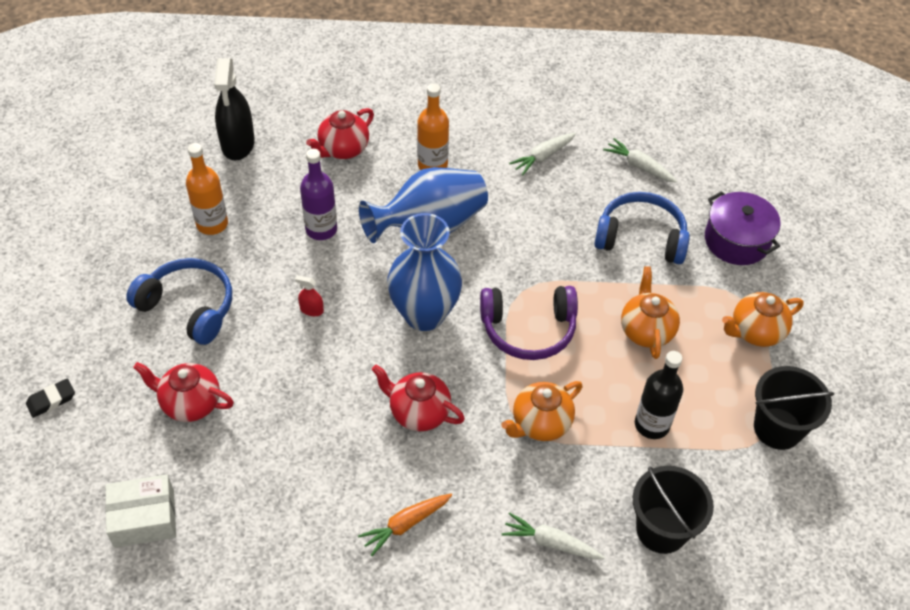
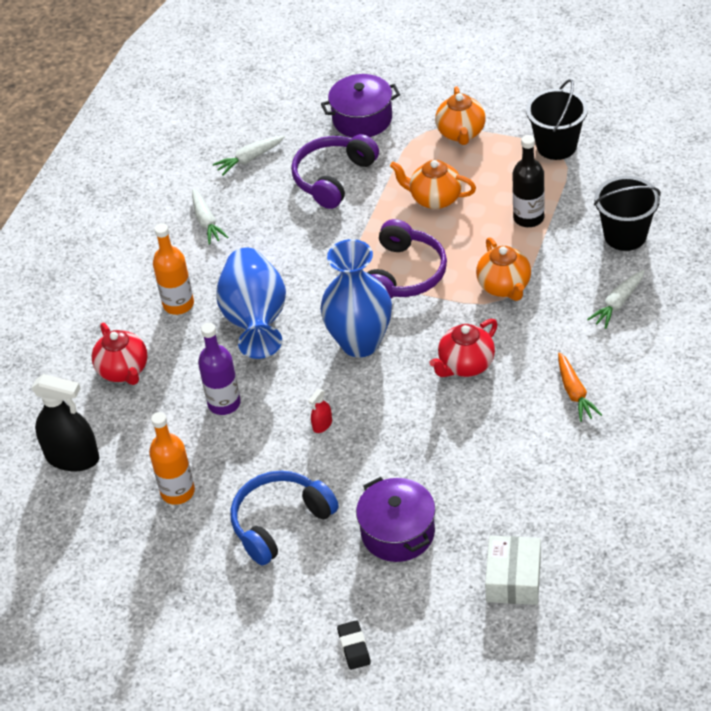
camera: 65 degrees left, 5 degrees down
(190, 403) = (398, 532): red teapot -> purple pot
(641, 238) = (333, 178): blue headphones -> purple headphones

